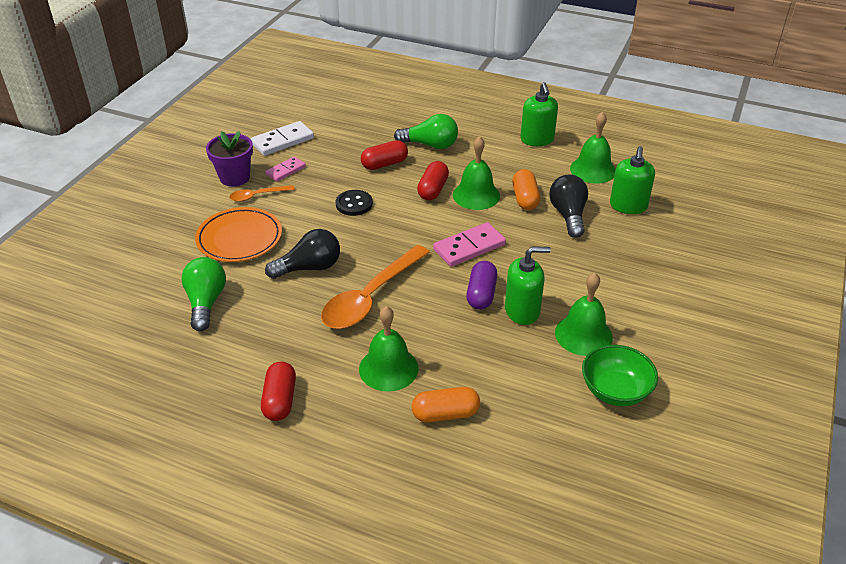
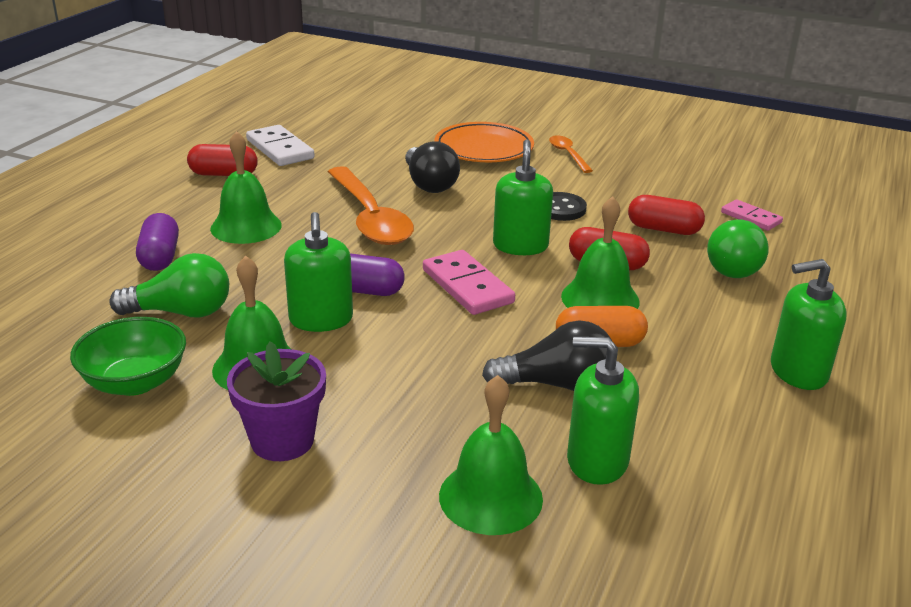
camera: 90 degrees right, 10 degrees down
(206, 302) = (377, 138): green light bulb -> green light bulb (181, 312)
(234, 177) = (603, 142): purple flower pot -> purple flower pot (282, 440)
(282, 141) = (696, 164): white domino -> white domino (279, 149)
(285, 170) = (627, 168): pink domino -> pink domino (751, 217)
(371, 297) = (370, 218): orange spoon -> orange spoon turned 150 degrees counterclockwise
(384, 164) = (663, 229): red capsule -> red capsule turned 45 degrees counterclockwise
(411, 224) = (520, 246): none -> green soap dispenser
(445, 414) = (160, 257): orange capsule -> purple capsule
(593, 170) = (714, 430): green bell -> green bell (490, 497)

